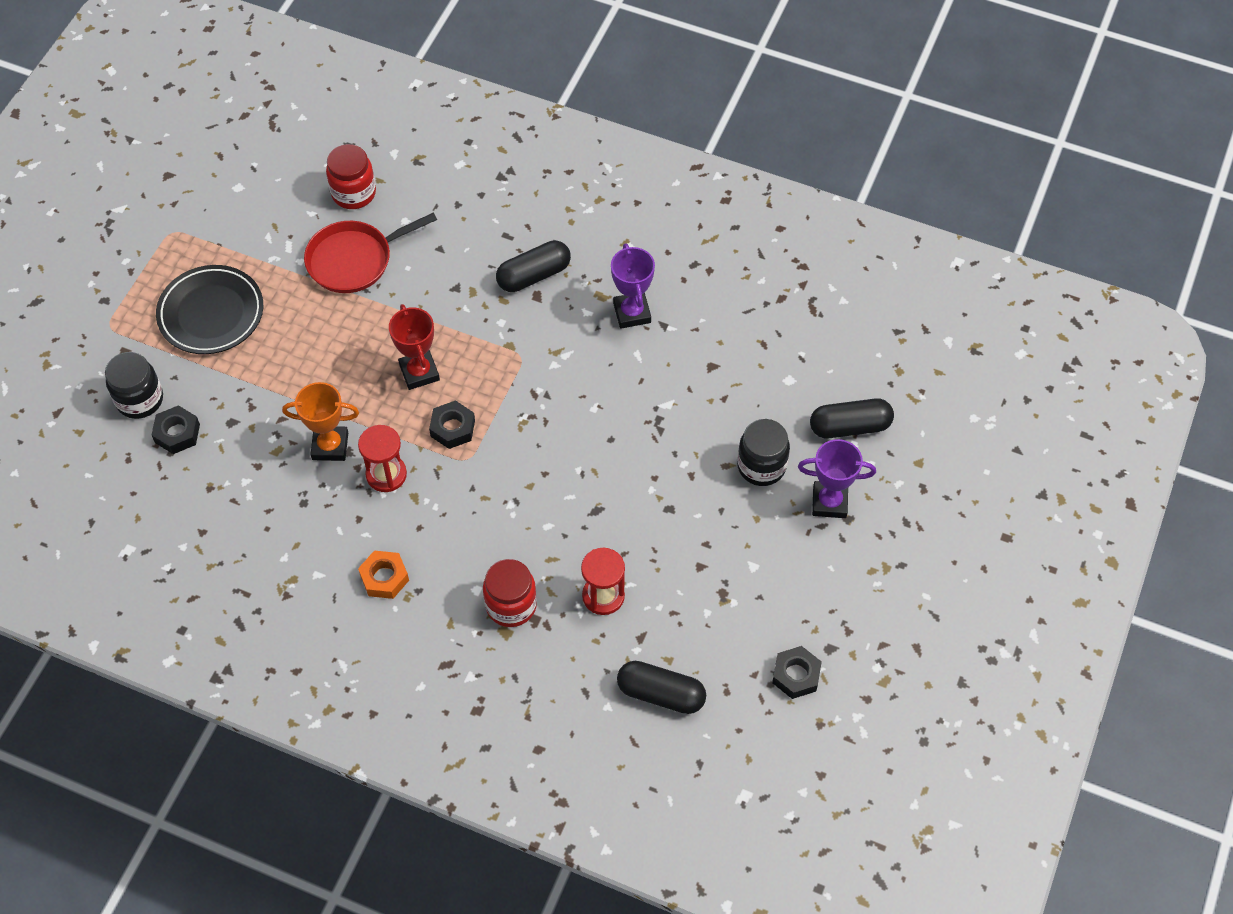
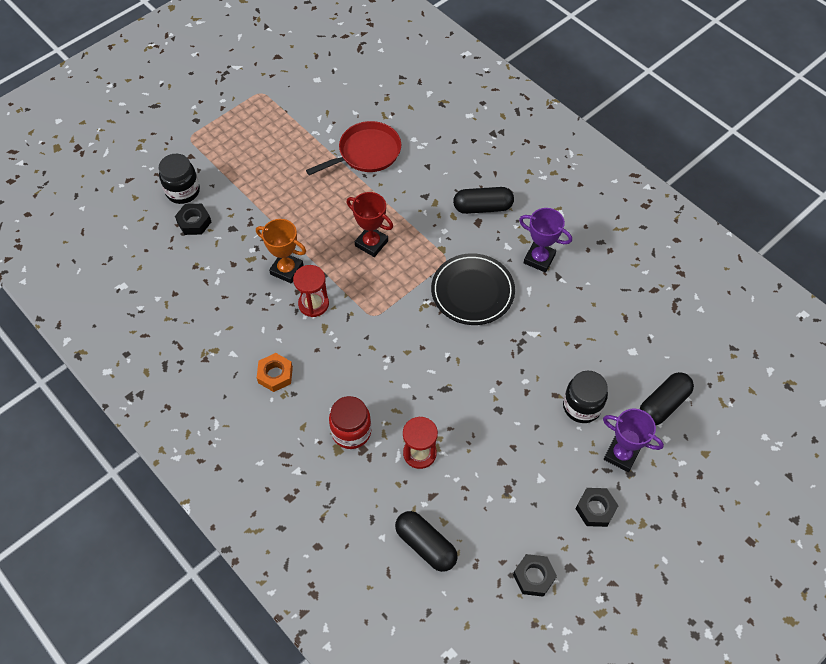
camera: 25 degrees right, 0 degrees up
(211, 313) = (257, 153): black plate -> black plate (472, 292)
(354, 193) = (389, 109): red jar -> none
(354, 260) = (366, 153): red pan -> red pan turned 150 degrees clockwise
(419, 372) = (371, 243): red trophy -> red trophy turned 60 degrees counterclockwise
(452, 428) = (374, 290): black nut -> black nut (595, 509)
(632, 313) = (539, 259): purple trophy -> purple trophy turned 75 degrees counterclockwise
(850, 427) = (663, 404): black capsule -> black capsule turned 60 degrees counterclockwise

